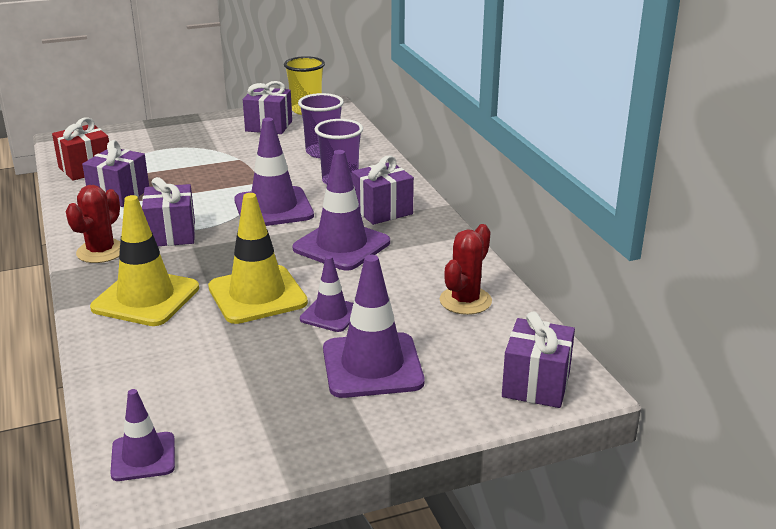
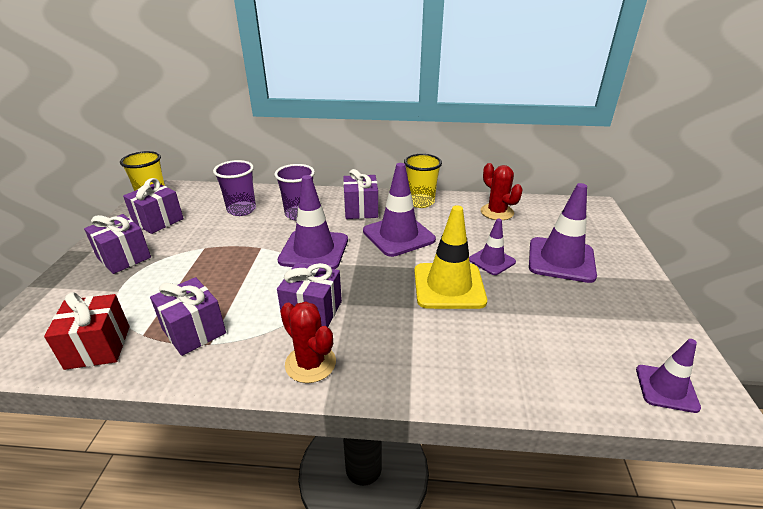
camera: 65 degrees left, 5 degrees up
(146, 298) = (421, 347): yellow traffic cone -> none
(440, 242) = (420, 202): none -> yellow cup
(536, 384) = (591, 215): purple gift -> purple gift (124, 257)

